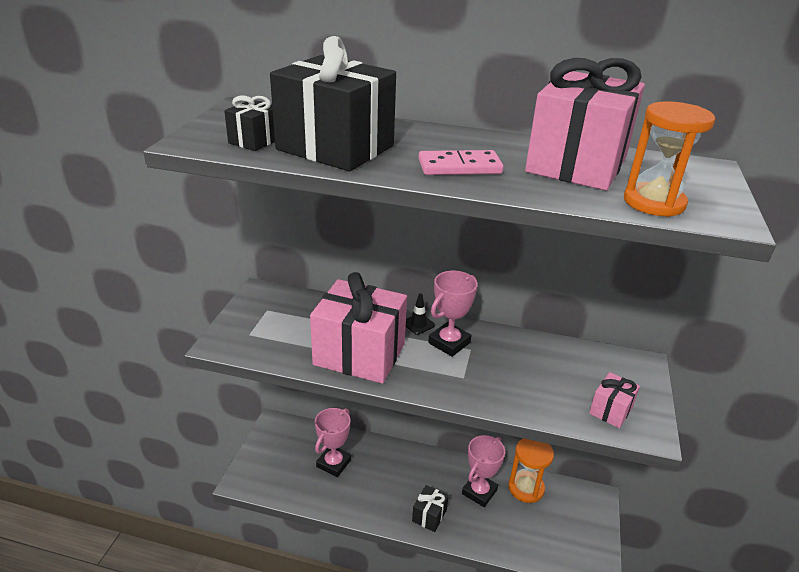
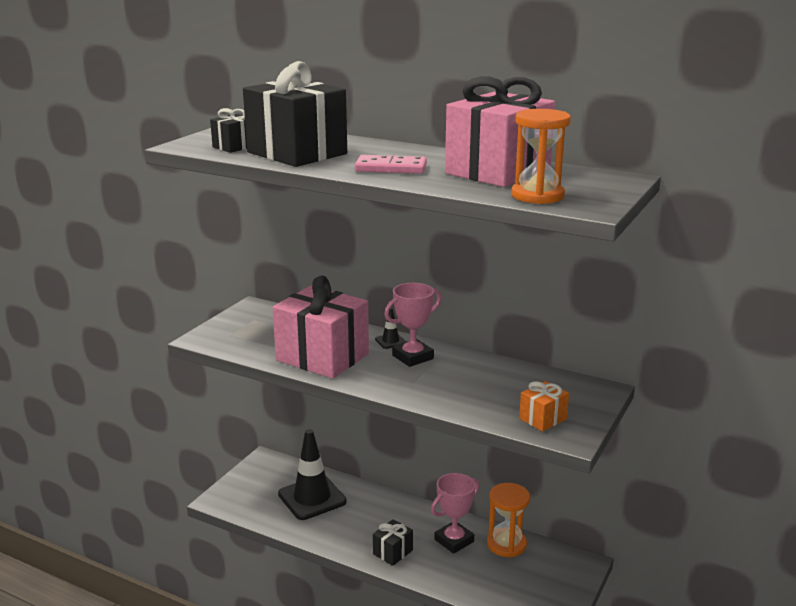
camera: 15 degrees right, 10 degrees down
(333, 463) = (312, 498): pink trophy -> black traffic cone
(610, 410) = (543, 419): pink gift -> orange gift

